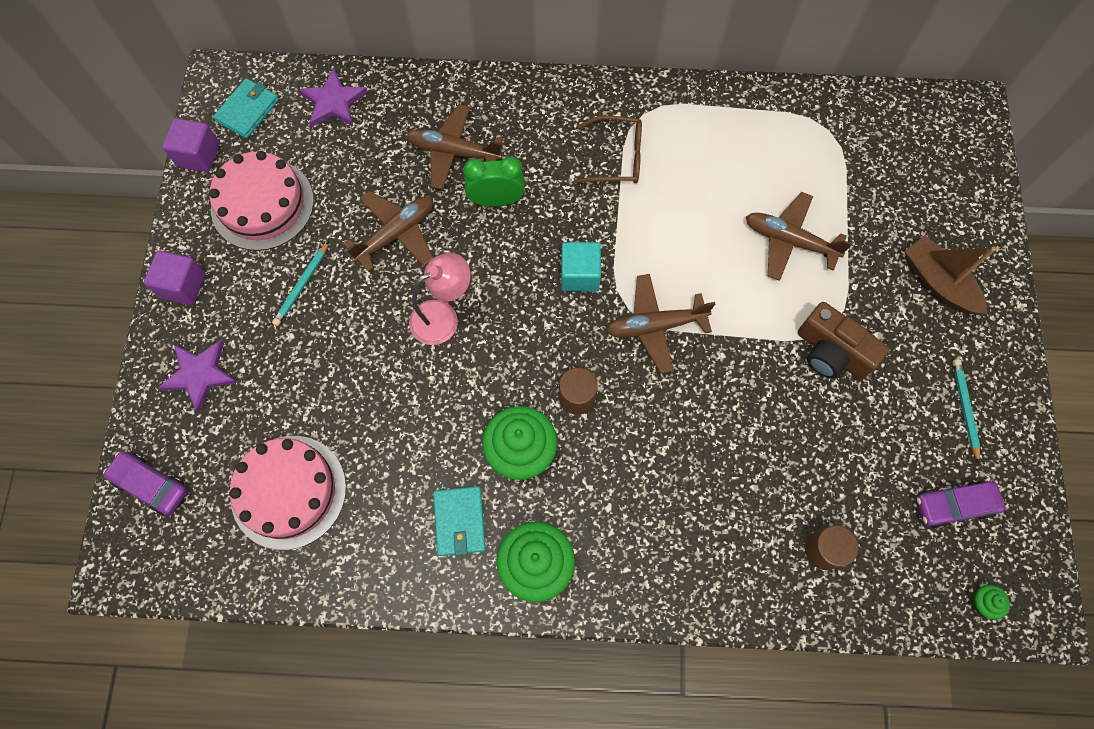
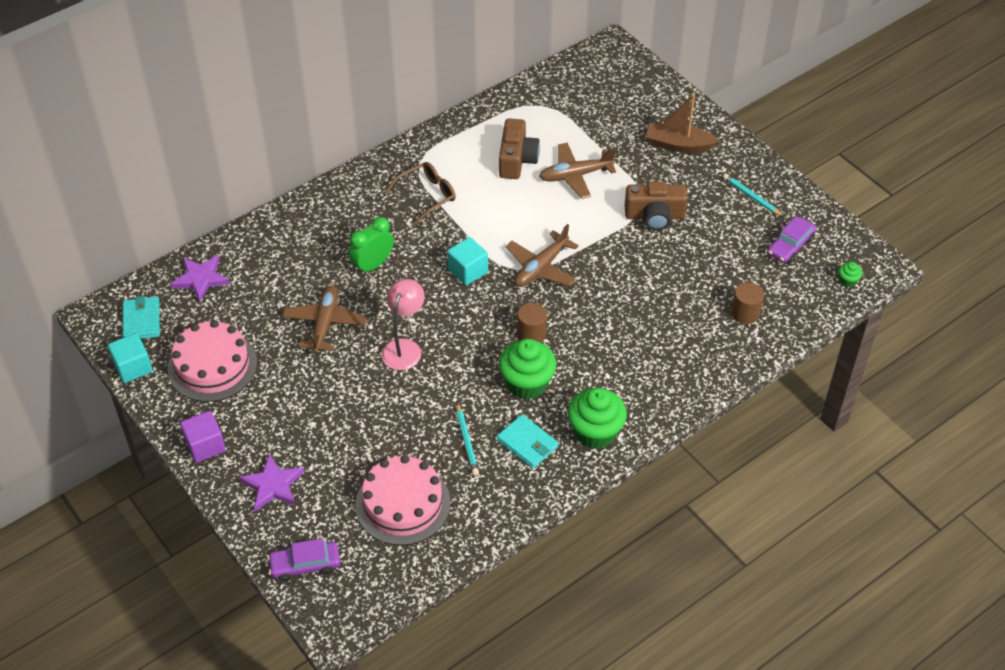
camera: 40 degrees left, 20 degrees down
(198, 155) = (133, 367): purple cube -> turquoise cube
(302, 286) = (291, 392): turquoise pencil -> turquoise pencil (467, 441)
(453, 152) = (316, 256): brown plane -> none
(744, 178) = (517, 160): none -> brown camera

